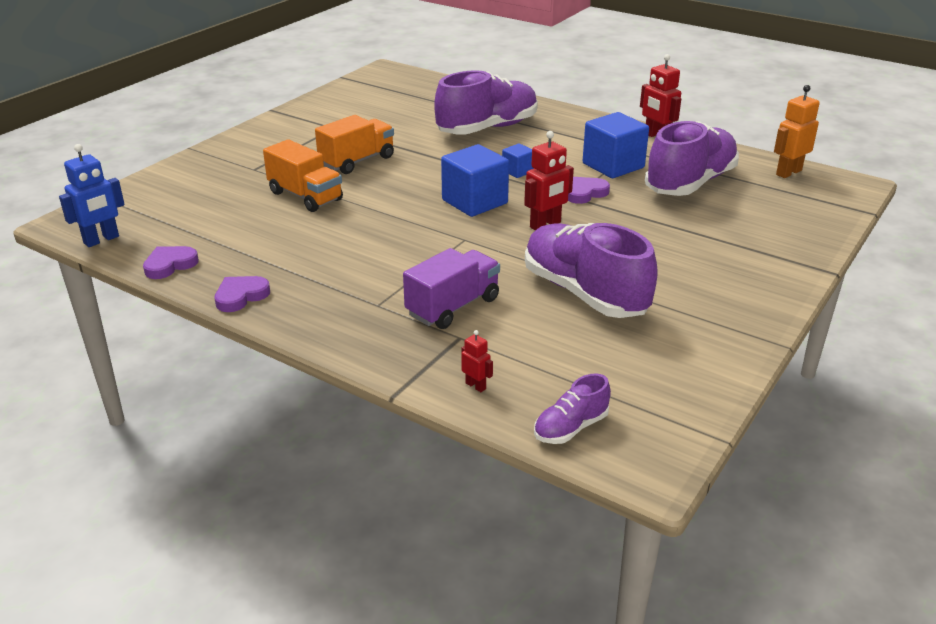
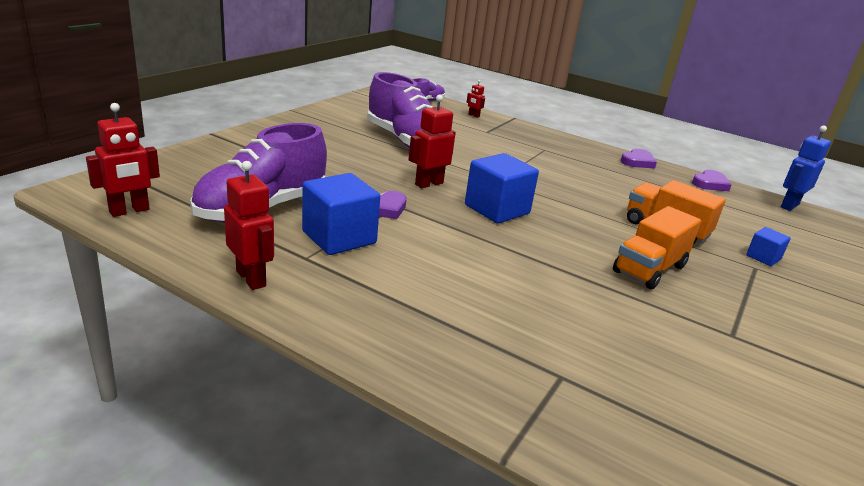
camera: 175 degrees right, 5 degrees down
(453, 307) = (495, 144): purple truck -> none
(487, 128) = (503, 316): purple shoe -> none
(517, 171) = (455, 239): blue cube -> blue cube (763, 257)
(788, 172) = (129, 211): orange robot -> red robot

